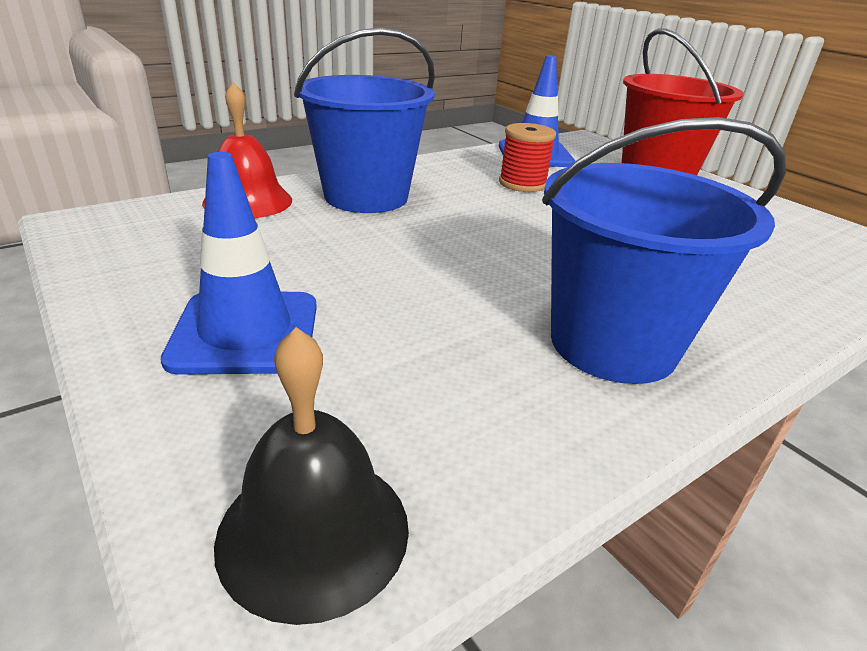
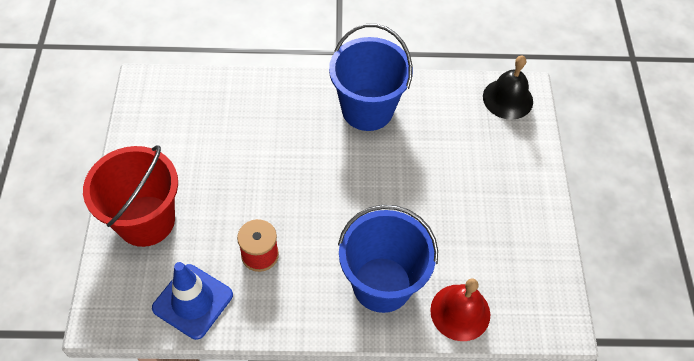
camera: 145 degrees left, 25 degrees up
(245, 332) = (501, 182): blue traffic cone -> none

